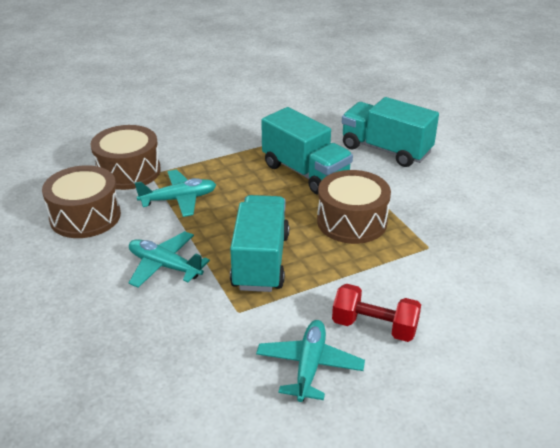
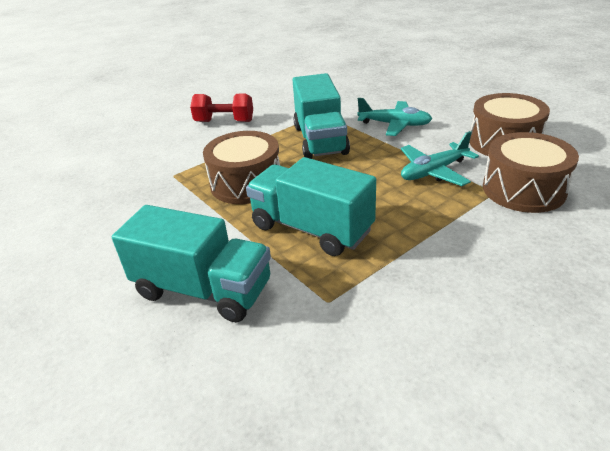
camera: 170 degrees right, 0 degrees up
(309, 366) = (264, 101): turquoise plane -> none

